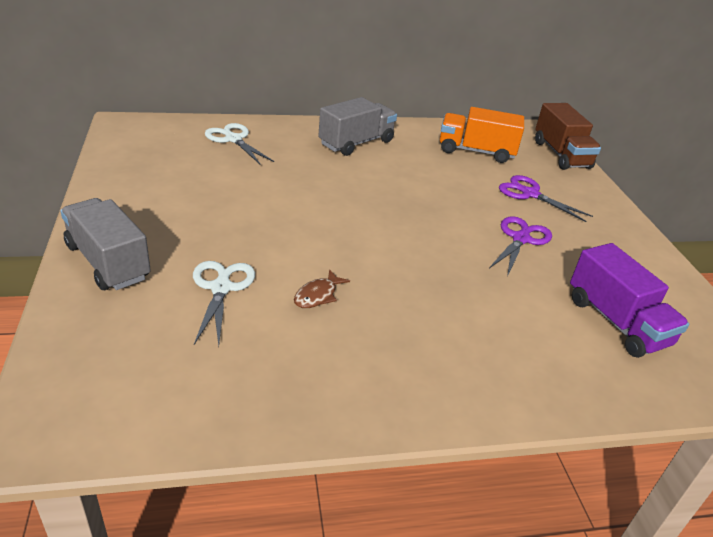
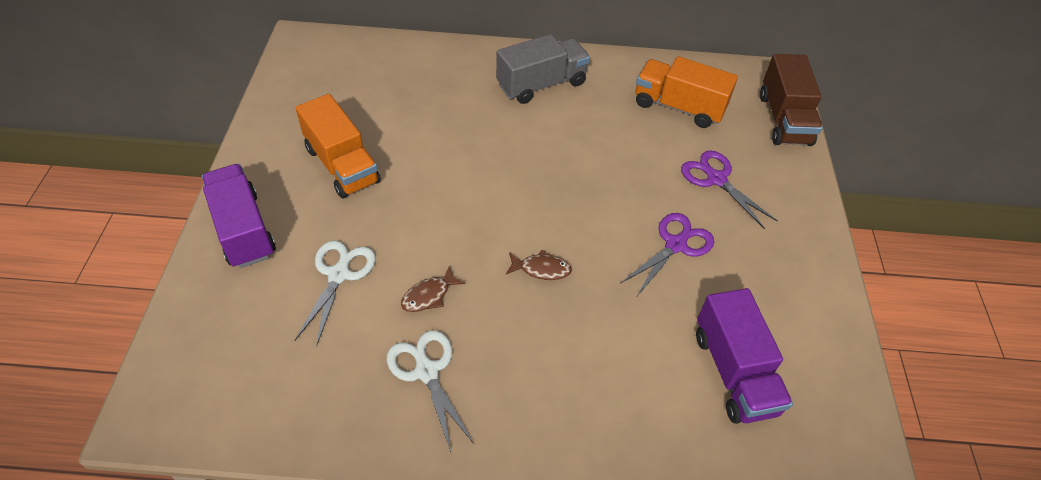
camera: 15 degrees right, 15 degrees up
(108, 262) = (243, 230): grey truck -> purple truck
(195, 207) = (342, 165): none -> orange truck
(233, 139) = (408, 70): white scissors -> white scissors (427, 371)
(414, 266) = (541, 269): none -> brown fish

